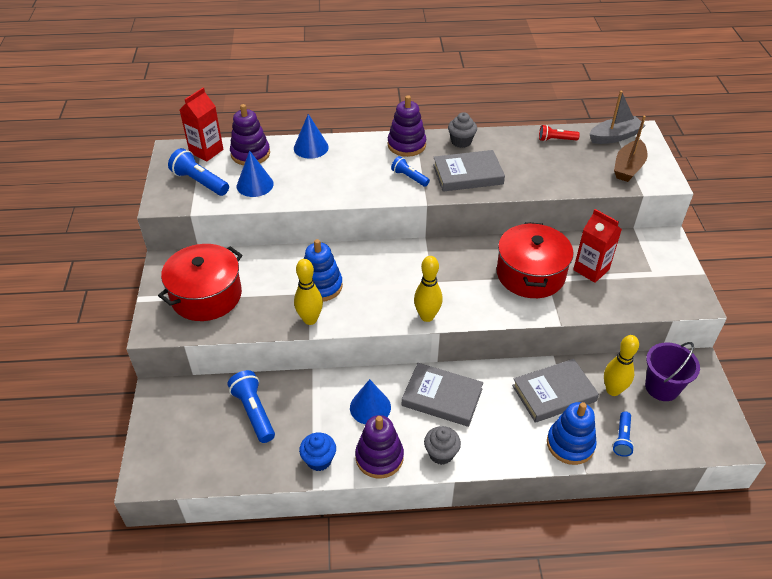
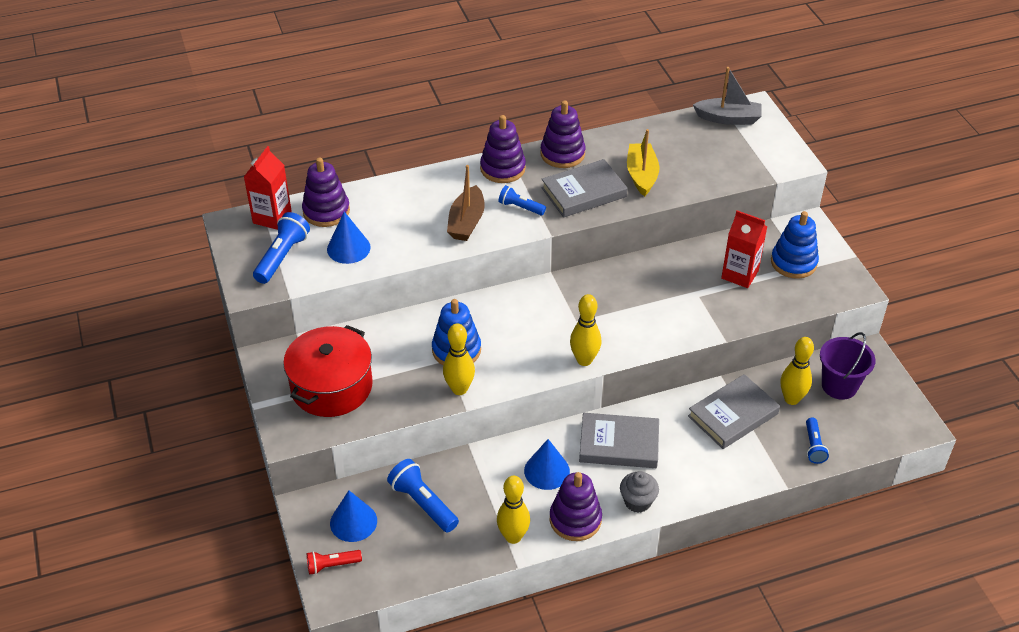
camera: 15 degrees left, 0 degrees up
(199, 182) = (282, 256): blue flashlight -> blue flashlight turned 90 degrees clockwise
(311, 147) = (394, 191): blue cone -> blue cone (353, 522)
(319, 460) = (513, 536): blue cupcake -> yellow bowling pin
(461, 142) = (562, 154): grey cupcake -> purple stacking toy
(523, 169) = (641, 175): none -> yellow boat
(530, 274) = (678, 292): red pot -> none
(556, 140) = (666, 133): red flashlight -> red flashlight (332, 565)
(570, 444) = (764, 463): blue stacking toy -> blue stacking toy (793, 262)
(615, 137) = (728, 118): grey boat -> grey boat turned 45 degrees clockwise
(628, 168) = (753, 153): brown boat -> brown boat (466, 222)

